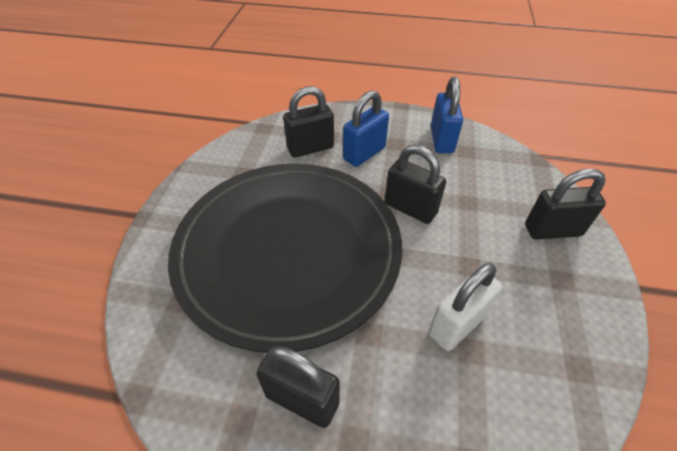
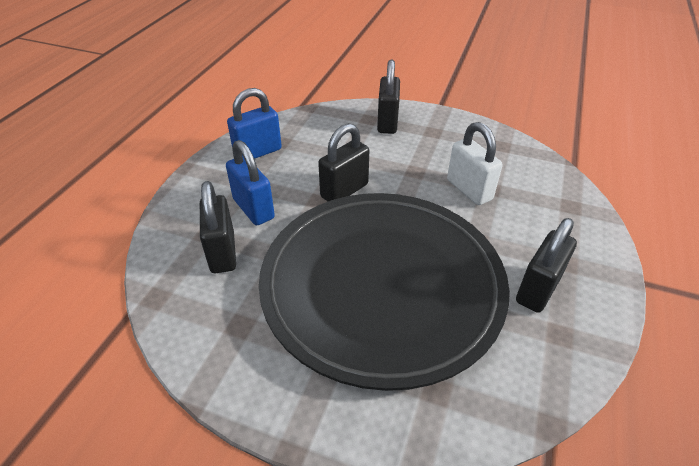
camera: 80 degrees left, 5 degrees down
(441, 140) = (258, 152): blue padlock -> blue padlock turned 45 degrees counterclockwise

